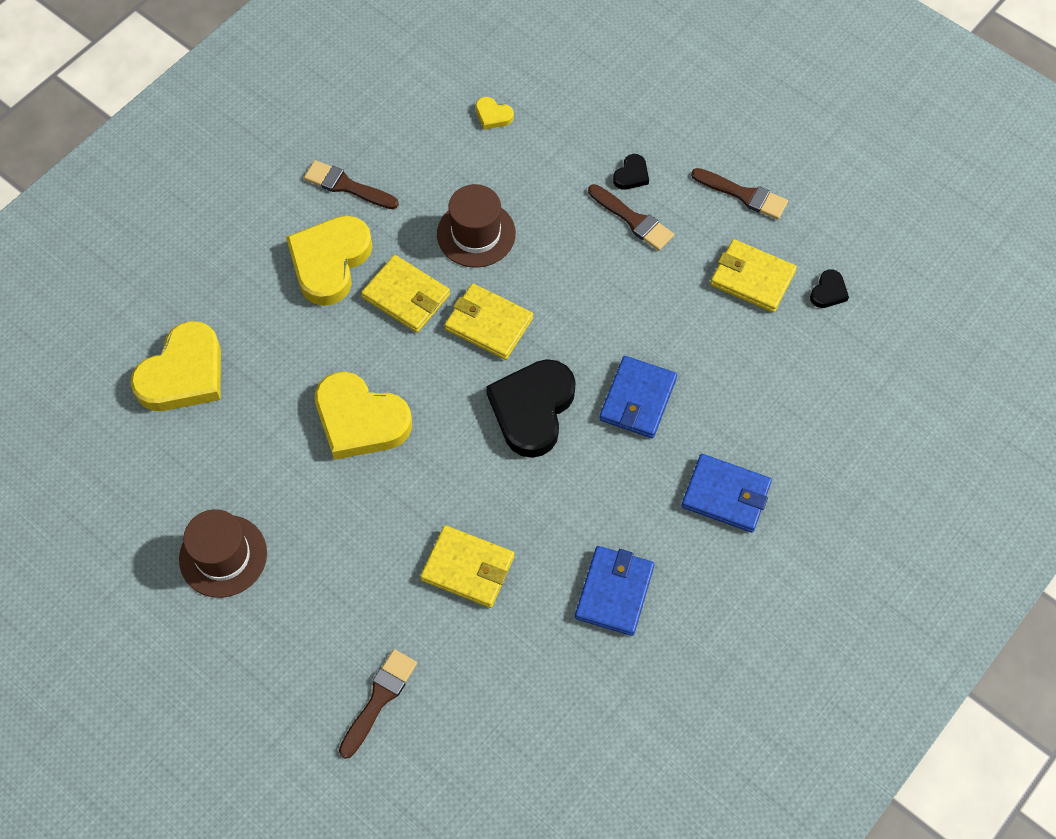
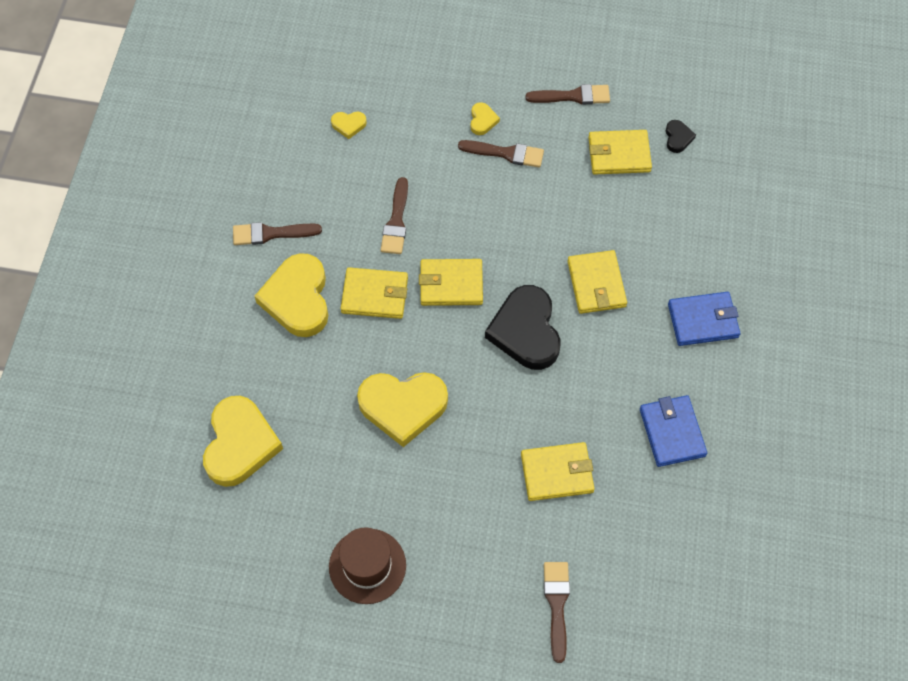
camera: 30 degrees left, 0 degrees up
(476, 234) = (396, 221): brown hat -> brown brush
(631, 175) = (482, 120): black heart -> yellow heart
(638, 399) = (596, 284): blue wallet -> yellow wallet

